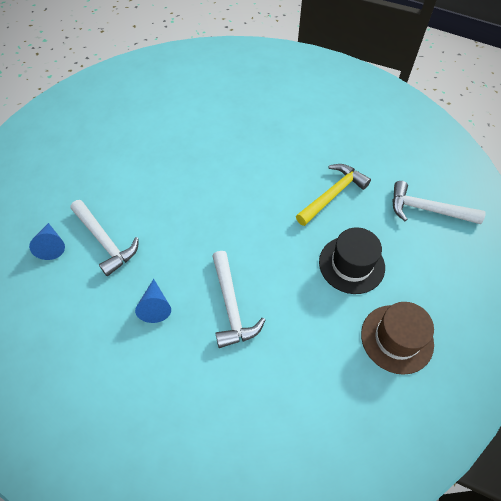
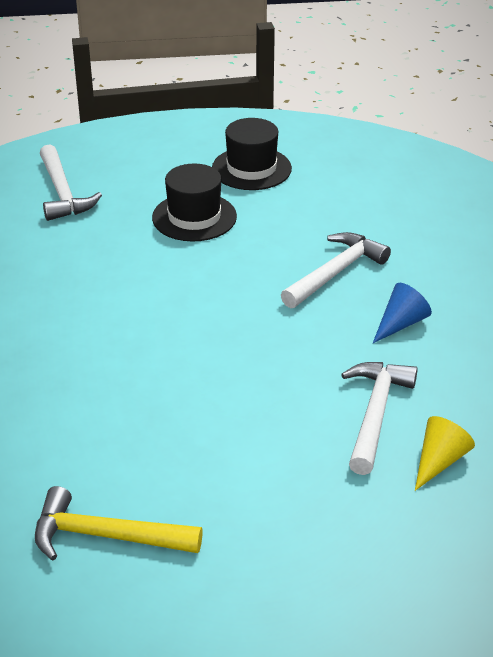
camera: 125 degrees left, 20 degrees down
(51, 246) = (439, 461): blue cone -> yellow cone
(333, 194) = (102, 262): yellow hammer -> yellow hammer (105, 536)
(397, 338) = (251, 169): brown hat -> black hat

